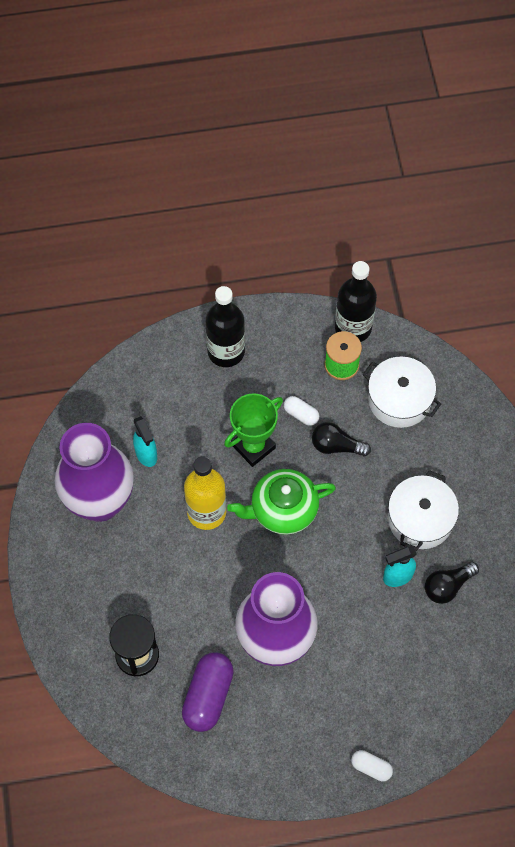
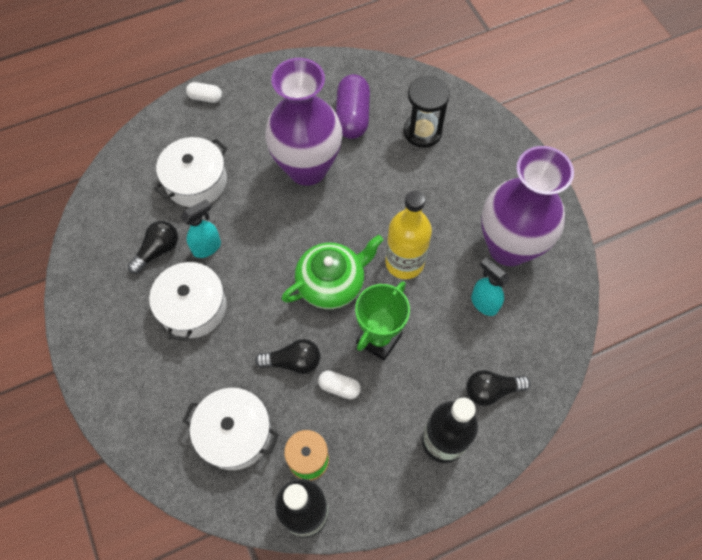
camera: 165 degrees right, 0 degrees up
(170, 380) = (491, 390): none -> black light bulb
(398, 657) = (196, 181): none -> white pot

